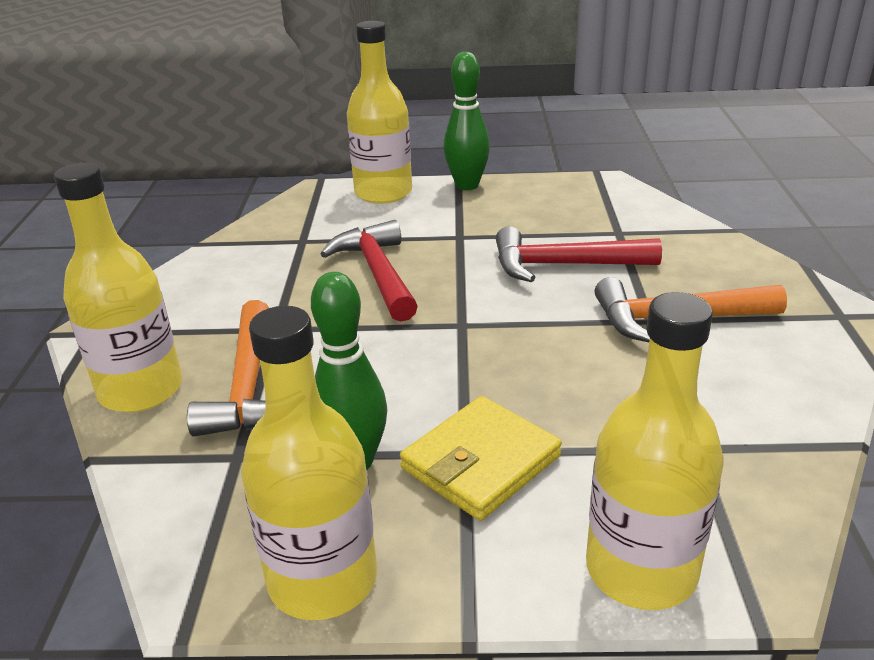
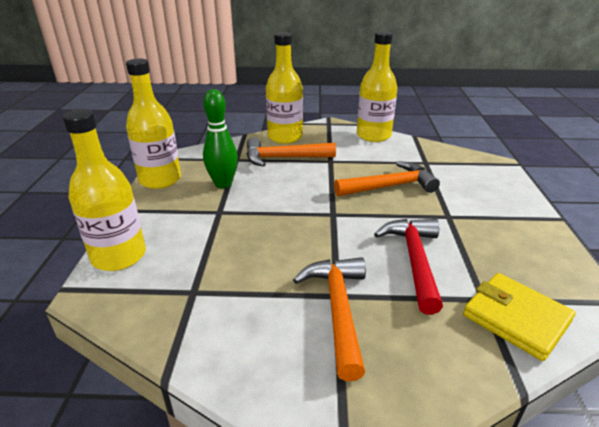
camera: 90 degrees right, 0 degrees up
(378, 273) = (390, 186): red hammer -> orange hammer
(383, 193) = (506, 186): yellow bottle -> yellow bottle (373, 136)
(467, 185) = (540, 222): green bowling pin -> none
(481, 462) = (209, 216): yellow wallet -> yellow wallet (516, 318)

